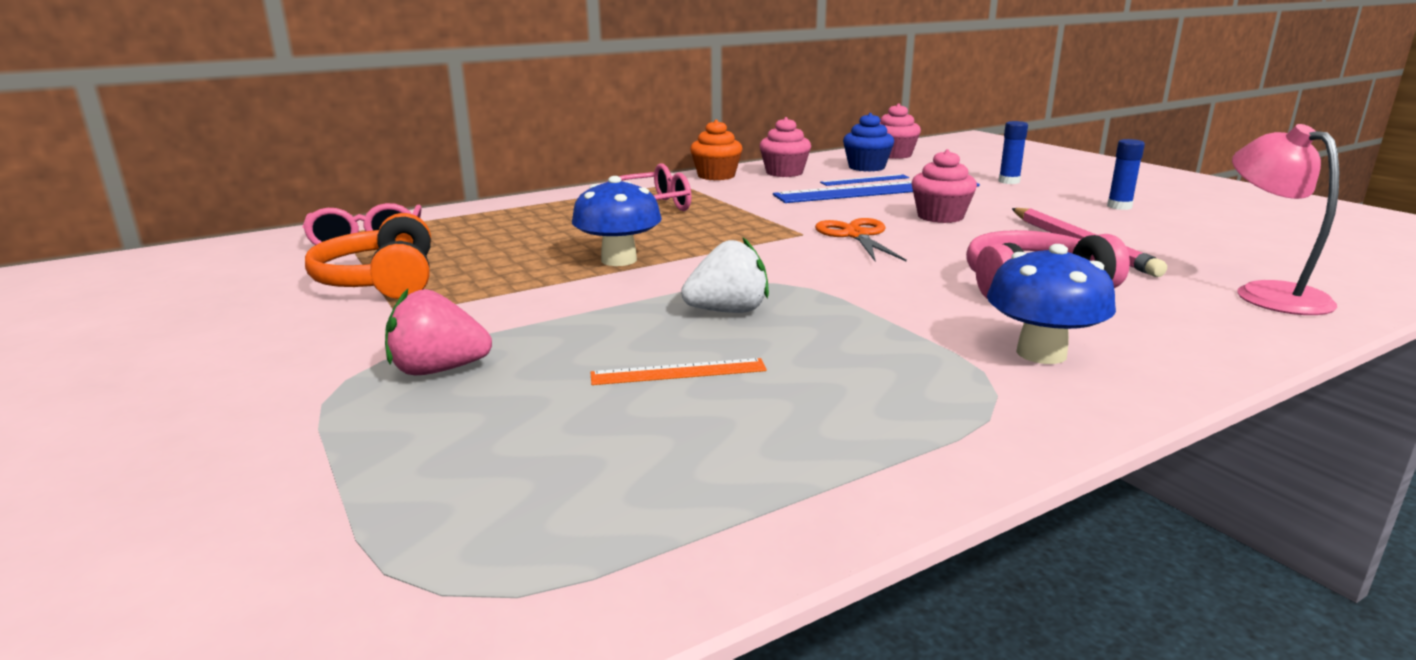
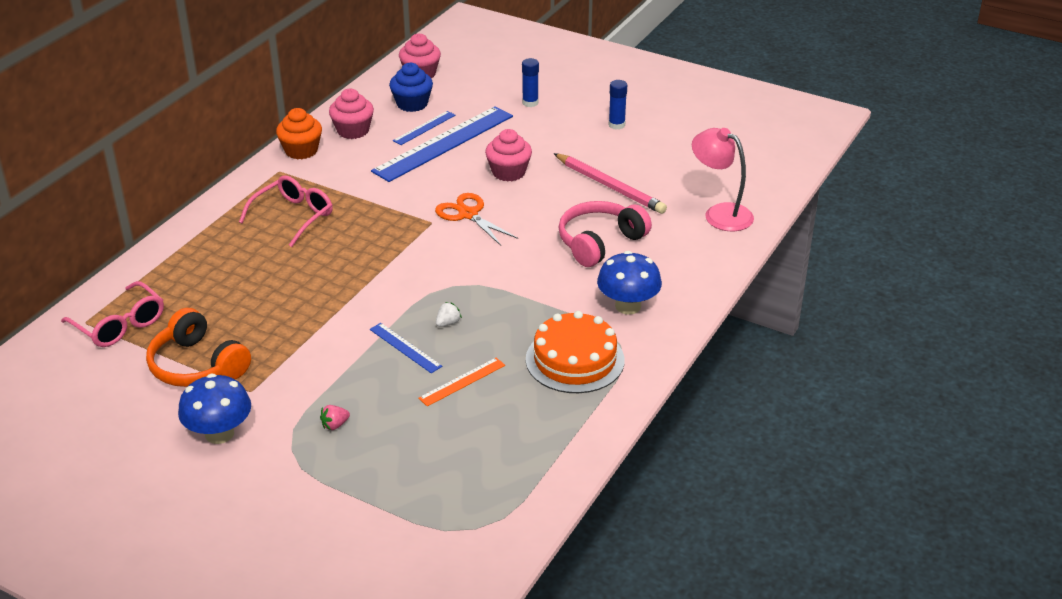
camera: 30 degrees left, 15 degrees up
(439, 370) = (335, 425): pink strawberry -> pink strawberry, size x0.51
(619, 260) = (334, 292): blue mushroom -> blue mushroom (219, 433)
(641, 320) = (405, 347): none -> blue ruler
(728, 311) = (448, 323): white strawberry -> white strawberry, size x0.51
(894, 393) = (575, 360): none -> orange cake

